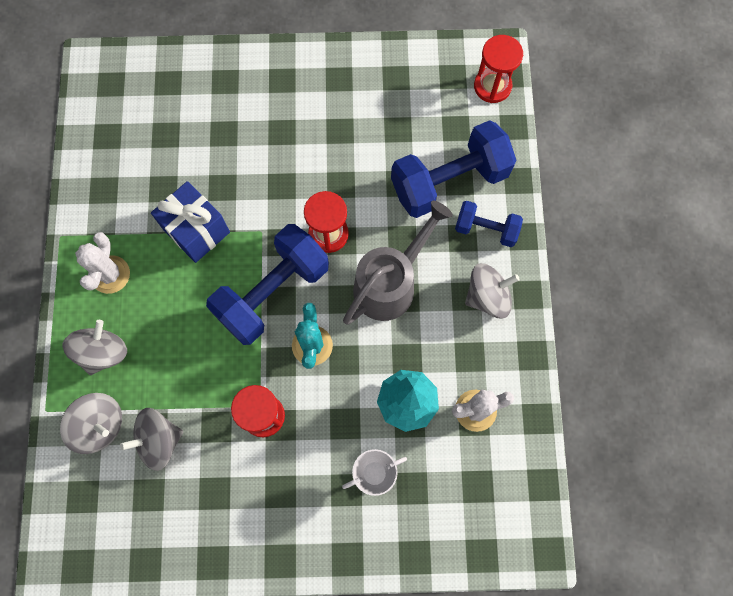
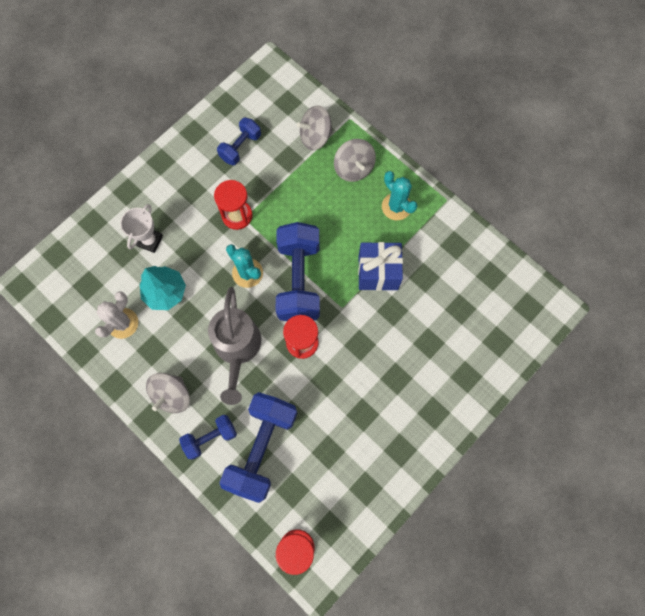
camera: 135 degrees right, 0 degrees up
(110, 274) = (396, 206): white cactus -> turquoise cactus
(159, 441) = (278, 157): grey spinning top -> none
(183, 491) = (240, 147): none -> blue dumbbell

